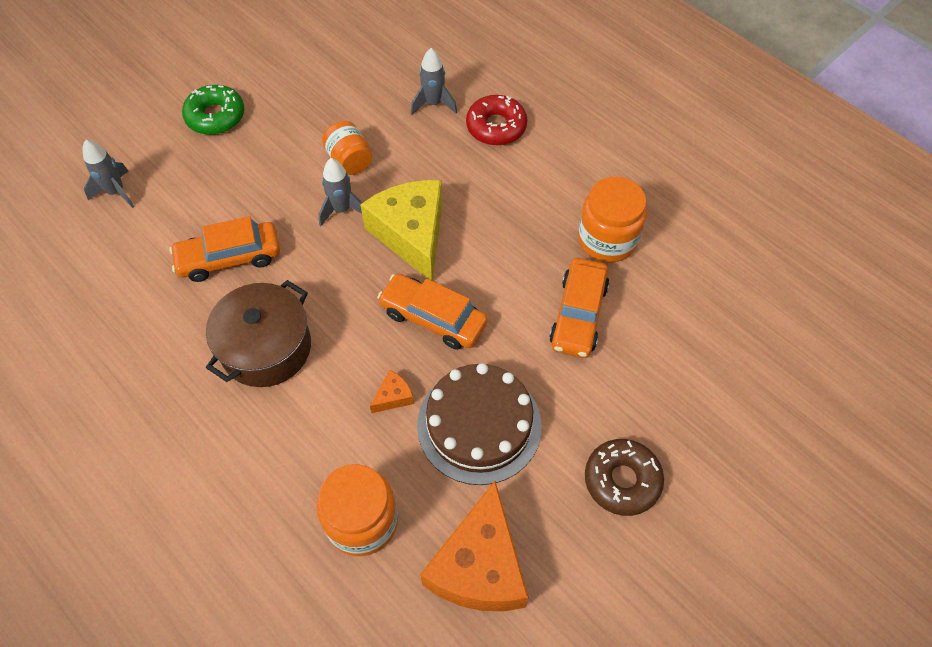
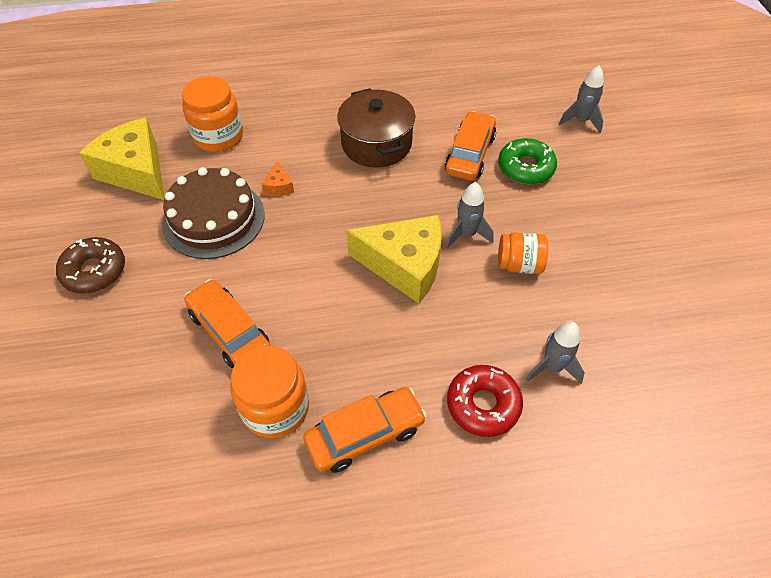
camera: 125 degrees right, 5 degrees down
(215, 116) = (634, 201): green donut -> green donut (525, 168)
(433, 318) = (317, 238): orange car -> orange car (365, 434)
(479, 566) = (136, 171): orange cheese -> yellow cheese

